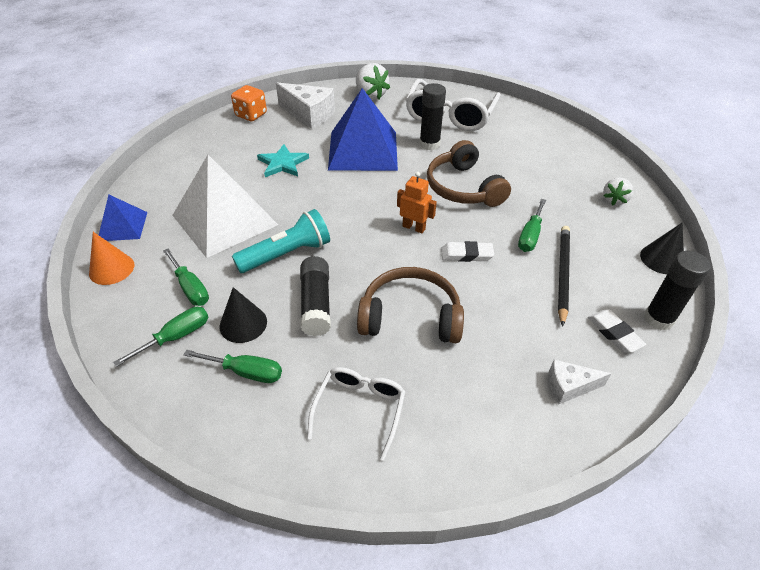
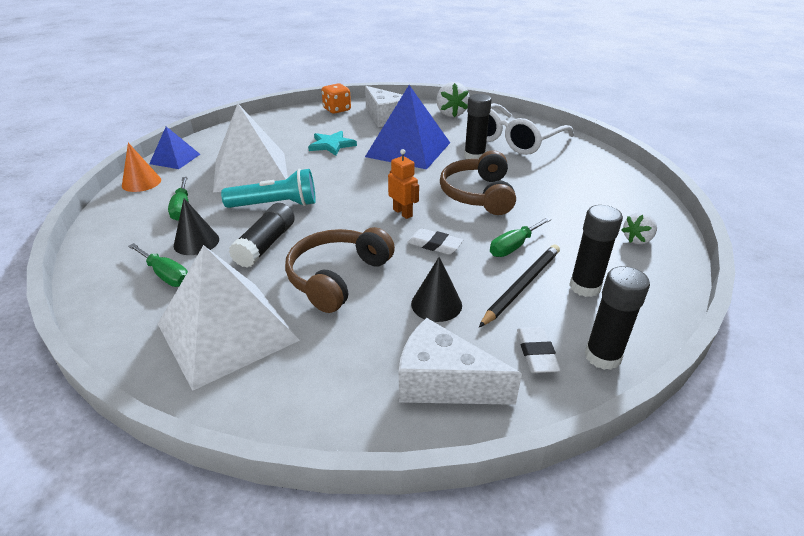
camera: 25 degrees right, 10 degrees down
(176, 337) = (141, 236): green screwdriver -> none
(360, 409) = (227, 331): white glasses -> white pyramid
(410, 316) = (337, 277): brown headphones -> brown headphones turned 90 degrees counterclockwise
(569, 387) = (443, 383): white cheese -> white cheese, size x1.74
(607, 259) = (584, 287): none -> black glue stick
(662, 259) = (653, 304): black cone -> black cone (436, 304)

